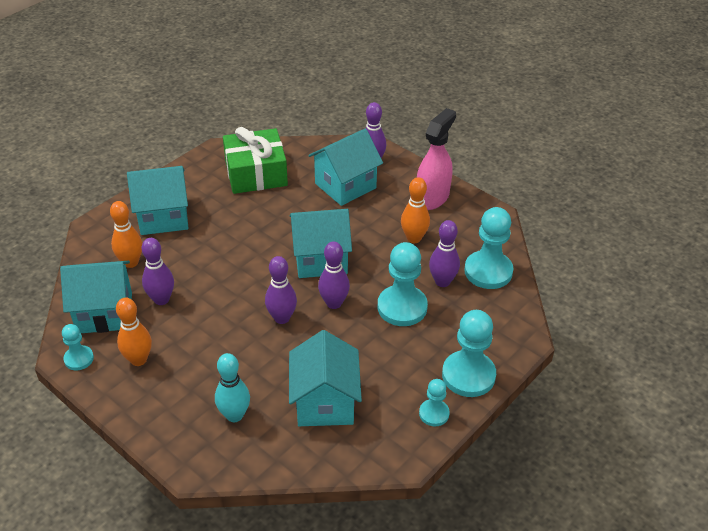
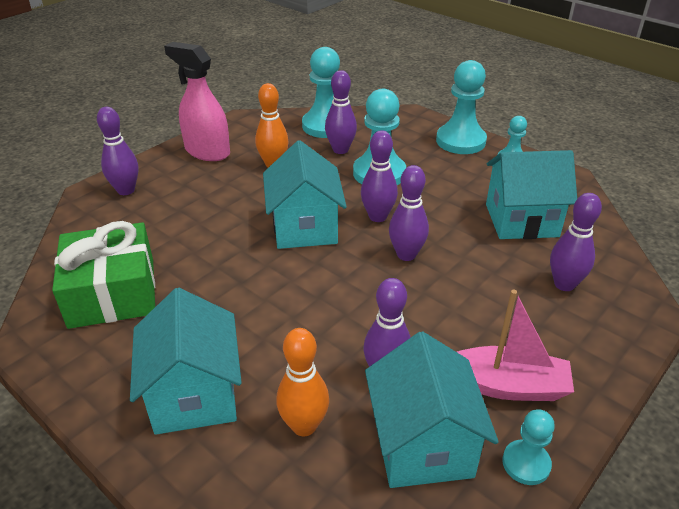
camera: 90 degrees left, 5 degrees down
(138, 359) = (507, 386): orange bowling pin -> pink boat
(234, 415) = (564, 284): turquoise bowling pin -> purple bowling pin
(345, 186) = (168, 210): turquoise house -> none

